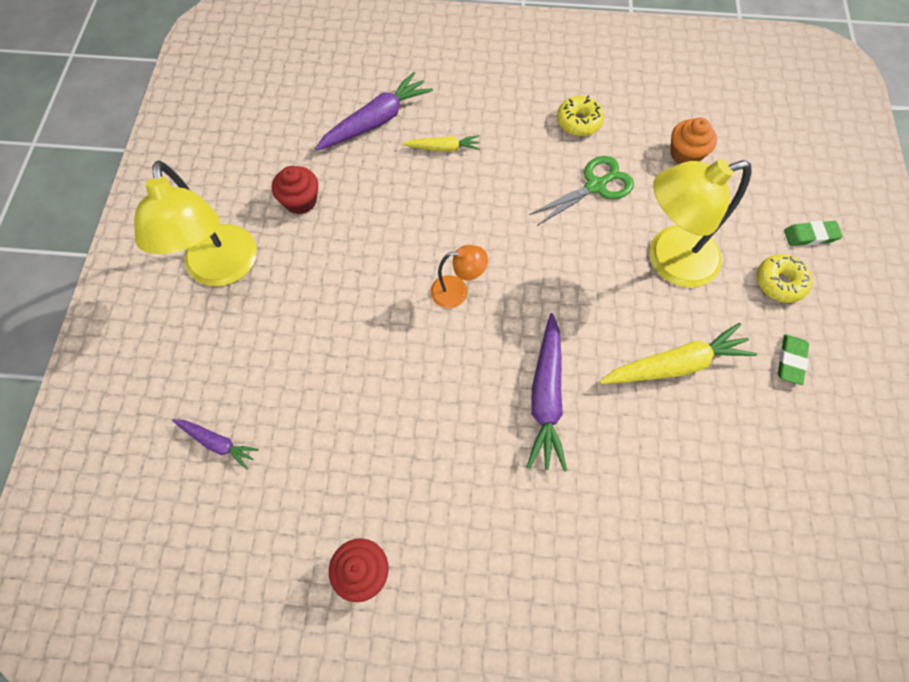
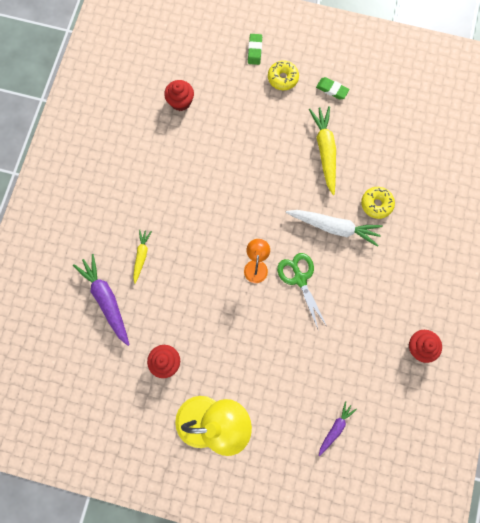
camera: 80 degrees left, 10 degrees up
(546, 397) = (334, 227): purple carrot -> white carrot
(578, 122) = (139, 161): yellow donut -> yellow donut (376, 204)
(595, 186) = (194, 163): green scissors -> green scissors (300, 279)
(669, 260) = (257, 134): yellow lamp -> none
(685, 154) = (180, 101): orange cupcake -> red cupcake

